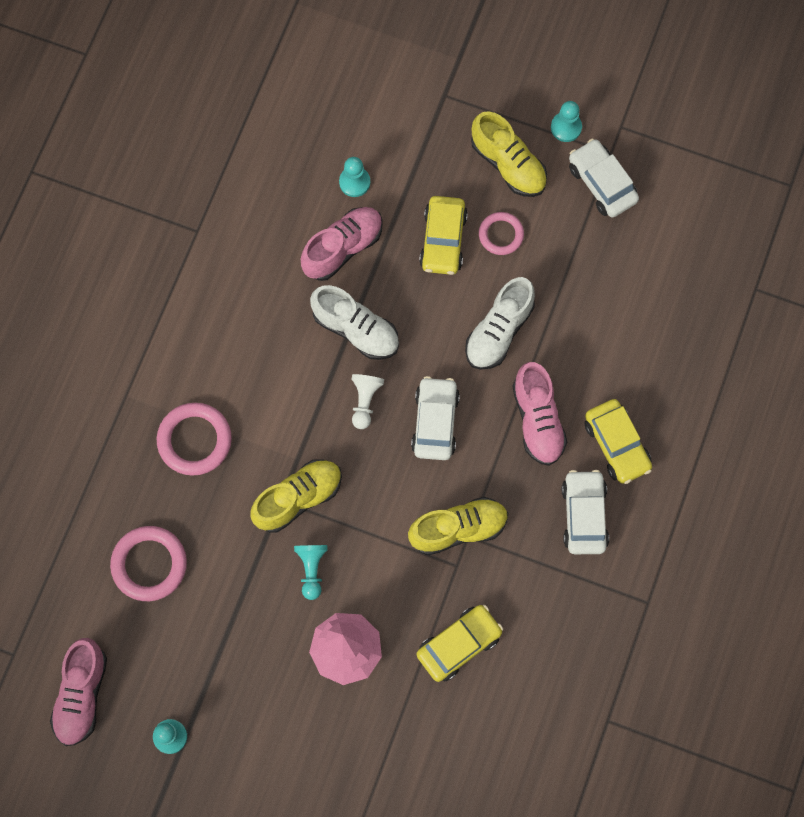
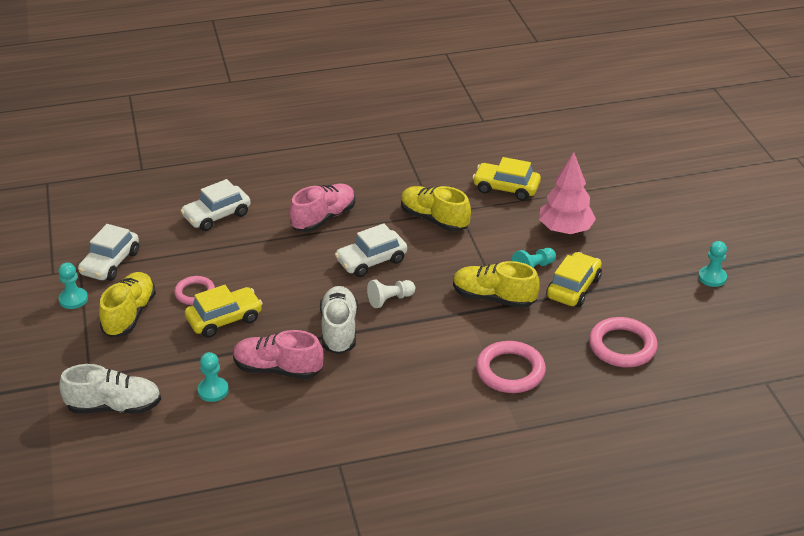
camera: 125 degrees left, 35 degrees down
(81, 695) = (743, 332): pink shoe -> none
(499, 331) = (274, 261): white shoe -> white shoe (114, 406)
(584, 515) = (369, 175): white car -> white car (217, 215)
(616, 445) = (308, 181): yellow car -> yellow car (573, 288)

